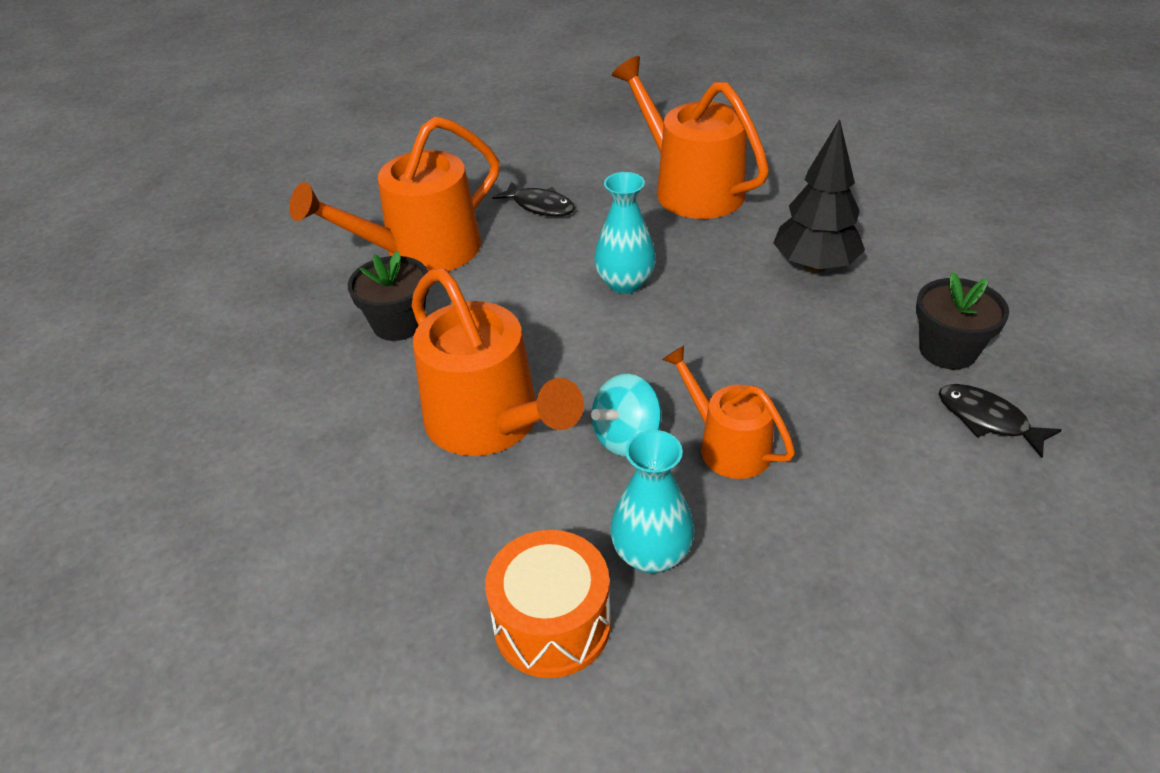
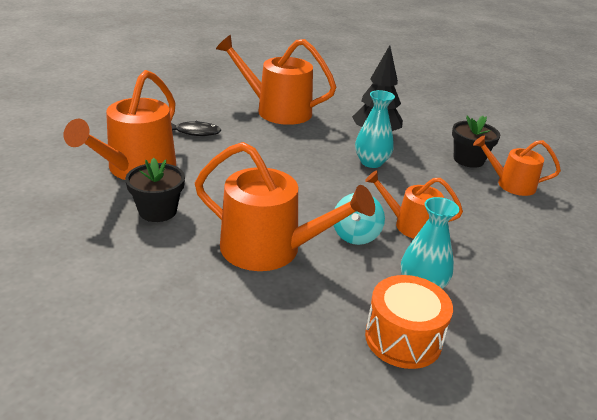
camera: 35 degrees left, 10 degrees down
(625, 283) = (283, 161): turquoise vase -> turquoise vase (371, 162)
(987, 420) = (511, 184): black fish -> orange watering can

